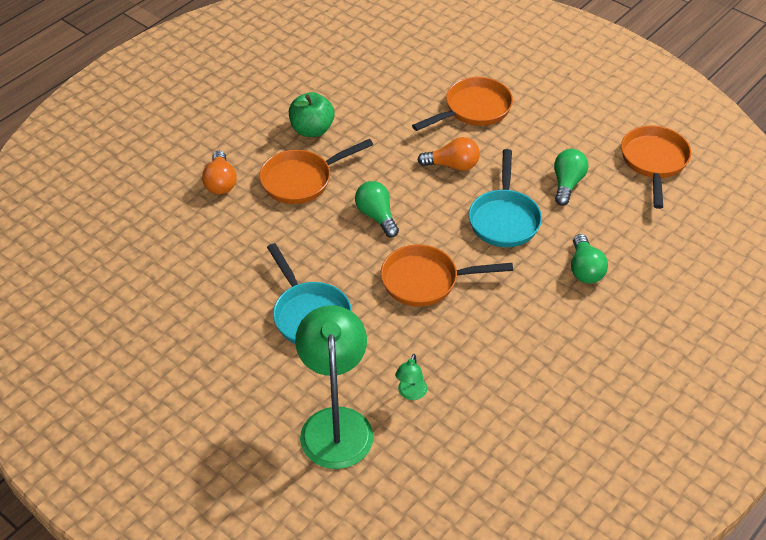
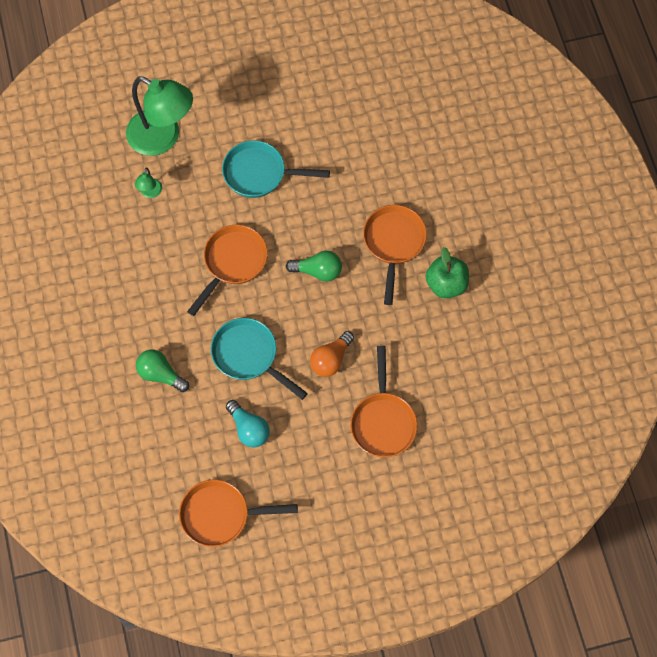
camera: 125 degrees right, 20 degrees up
(220, 182) = (431, 188): orange light bulb -> none
(410, 394) = (150, 193): green lamp -> green lamp turned 135 degrees counterclockwise
(567, 184) = (249, 429): green light bulb -> turquoise light bulb
(654, 162) = (221, 515): orange pan -> orange pan turned 135 degrees clockwise

